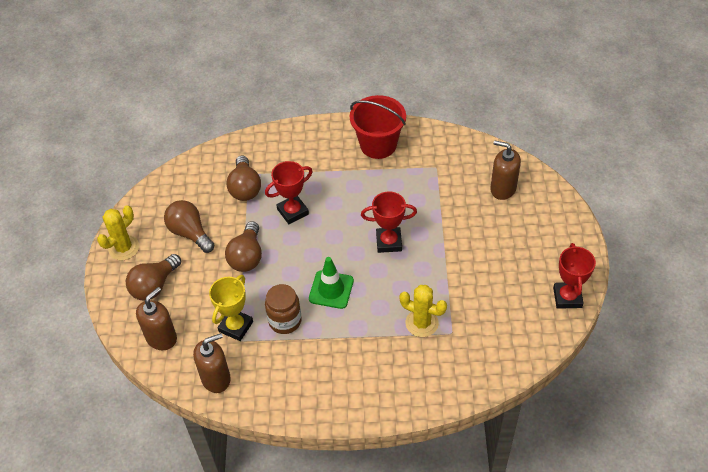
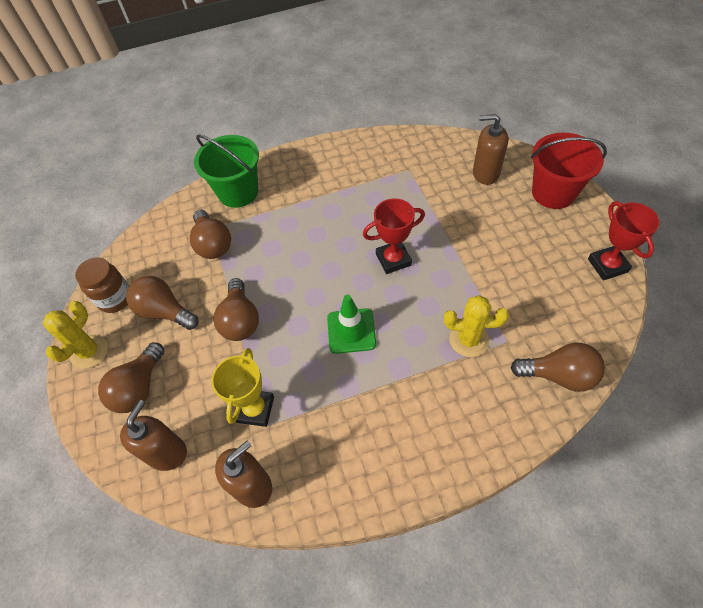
camera: 15 degrees left, 5 degrees up
(281, 147) = (238, 192): none -> green bucket
(285, 321) = (312, 384): brown jar -> brown jar (115, 298)
(292, 211) = (275, 255): red trophy -> none
(378, 145) = (340, 163): red bucket -> red bucket (553, 193)
(480, 370) = (558, 375): none -> brown light bulb

